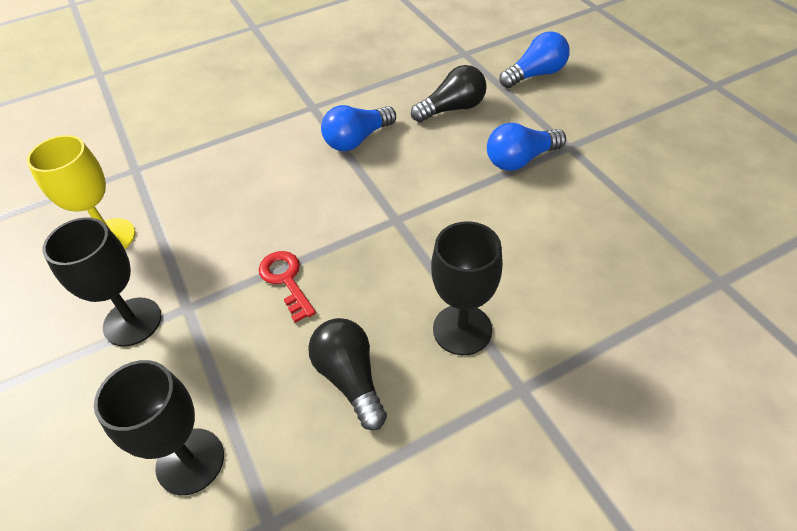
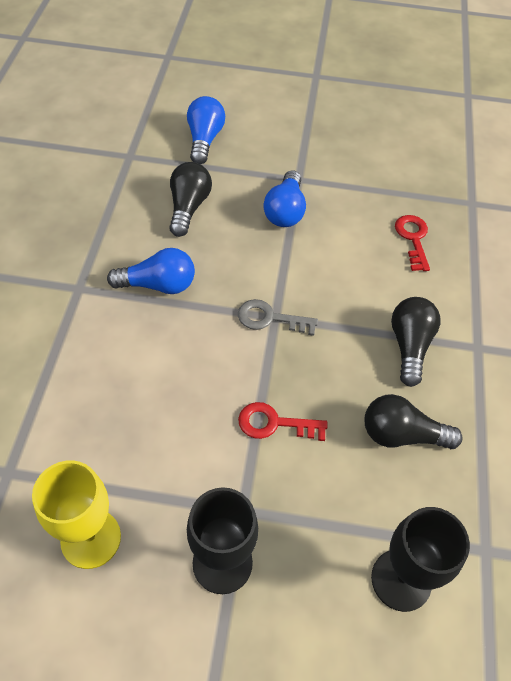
camera: 60 degrees left, 5 degrees up
(357, 139) = (158, 285): blue light bulb -> blue light bulb turned 90 degrees counterclockwise
(391, 217) = (270, 318): none -> grey key
(462, 329) = (409, 346): black goblet -> black light bulb
(602, 261) = (413, 239): none -> red key

